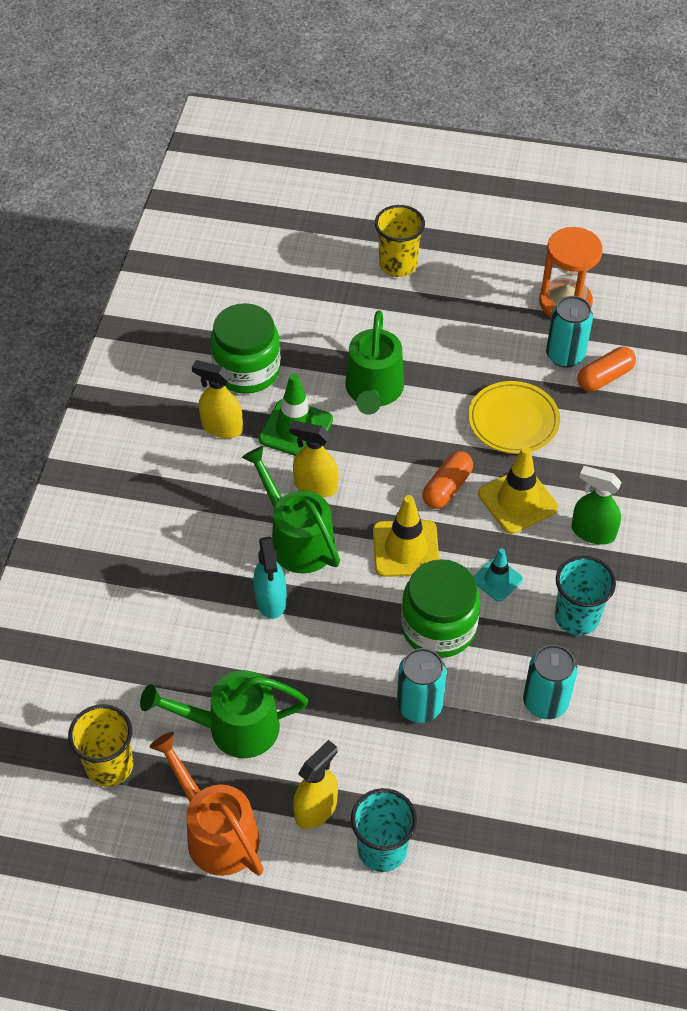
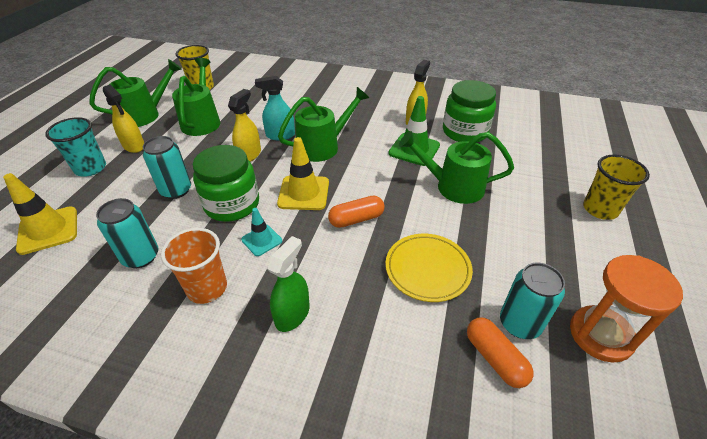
camera: 95 degrees right, 10 degrees down
(215, 831) = (145, 114): orange watering can -> green watering can
(315, 486) = (365, 155): yellow spray bottle -> yellow spray bottle (249, 155)
(447, 488) = (356, 219): orange capsule -> orange capsule turned 60 degrees counterclockwise
(517, 501) = (337, 262): yellow traffic cone -> yellow traffic cone (48, 230)
(576, 617) = (207, 288): turquoise cup -> orange cup

